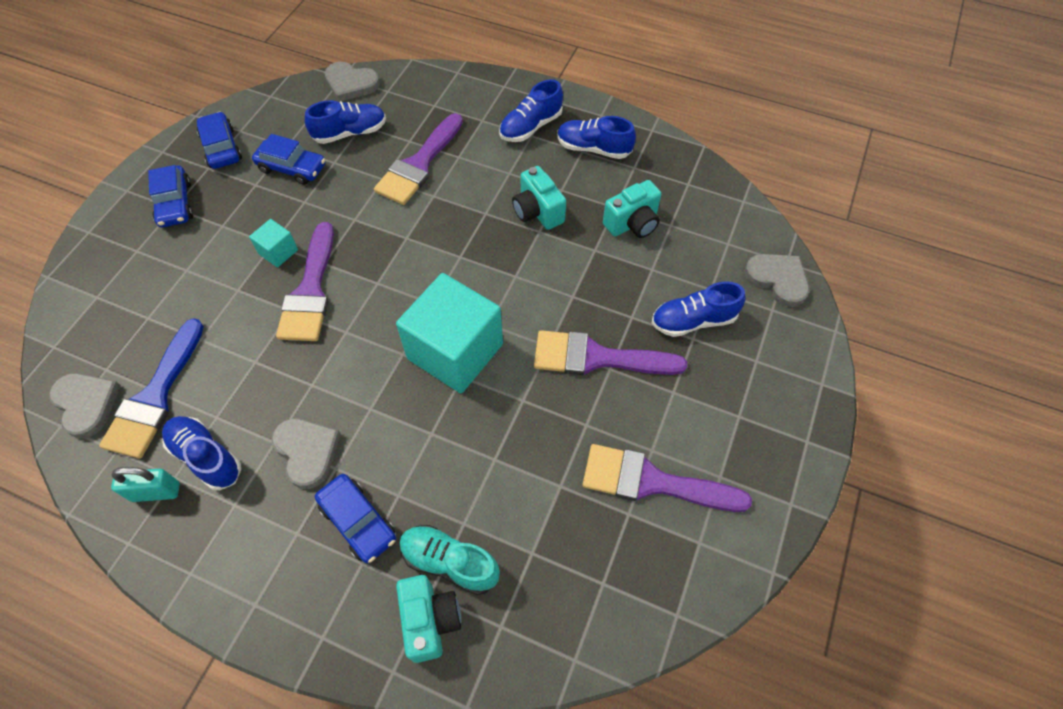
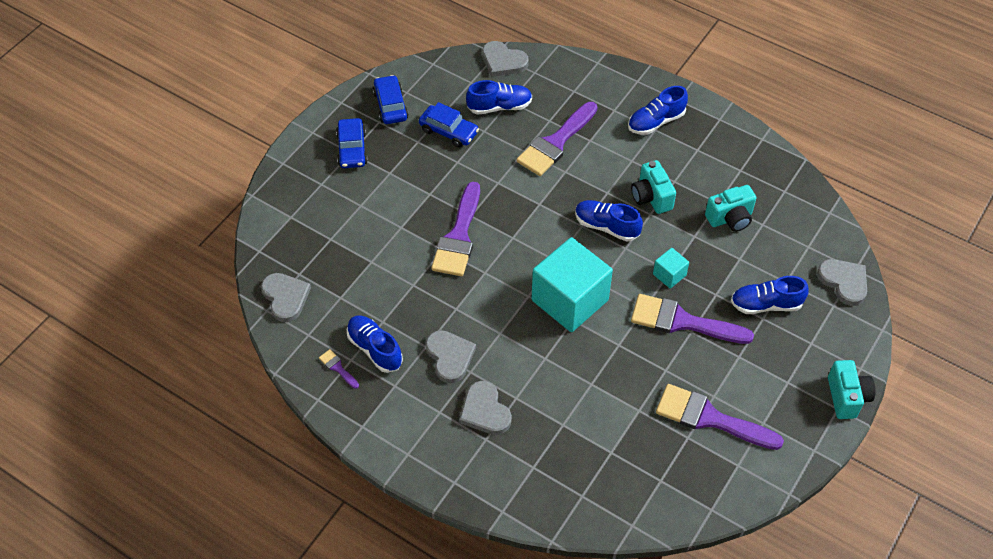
camera: 10 degrees right, 5 degrees down
(155, 396) = (337, 300): blue brush -> none
(156, 492) = (338, 368): turquoise padlock -> purple brush
(278, 252) = (434, 201): turquoise cube -> turquoise cube (669, 275)
(358, 521) = (485, 411): blue car -> grey heart
(430, 620) = (532, 484): turquoise camera -> turquoise camera (847, 397)
(450, 562) = (550, 449): turquoise shoe -> none
(593, 148) = (708, 149): blue shoe -> blue shoe (606, 227)

